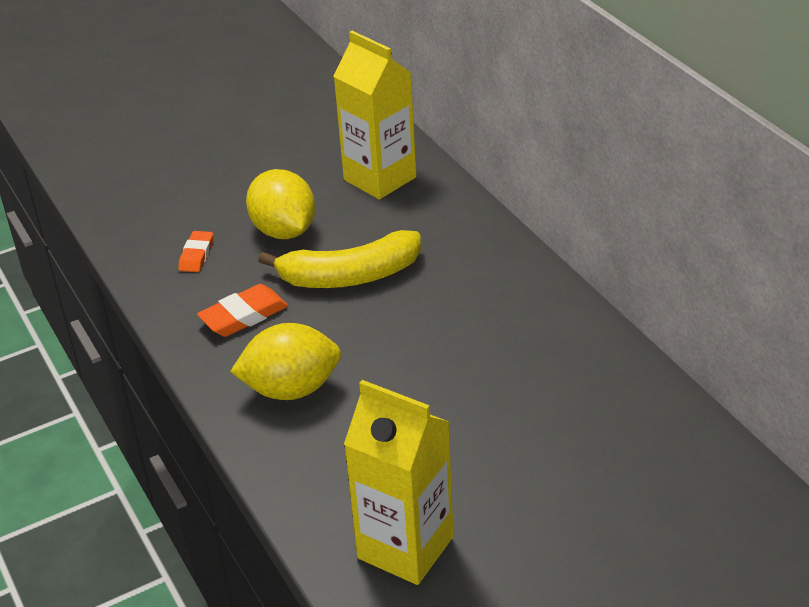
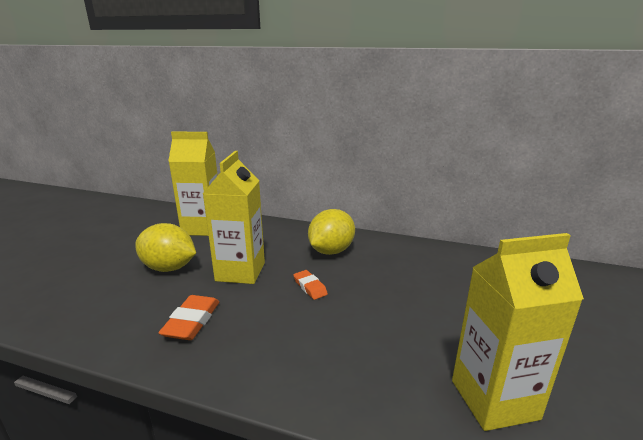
camera: 45 degrees left, 15 degrees down
(196, 255) = (113, 303): orange eraser -> orange eraser (310, 287)
(291, 389) = (281, 346): yellow lemon -> yellow lemon (331, 251)
(350, 276) = (240, 272): yellow banana -> yellow carton

